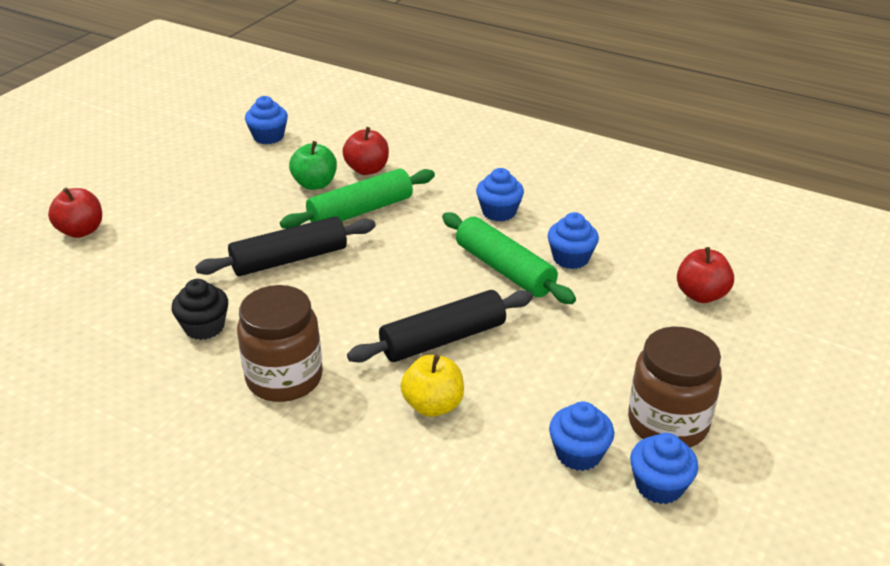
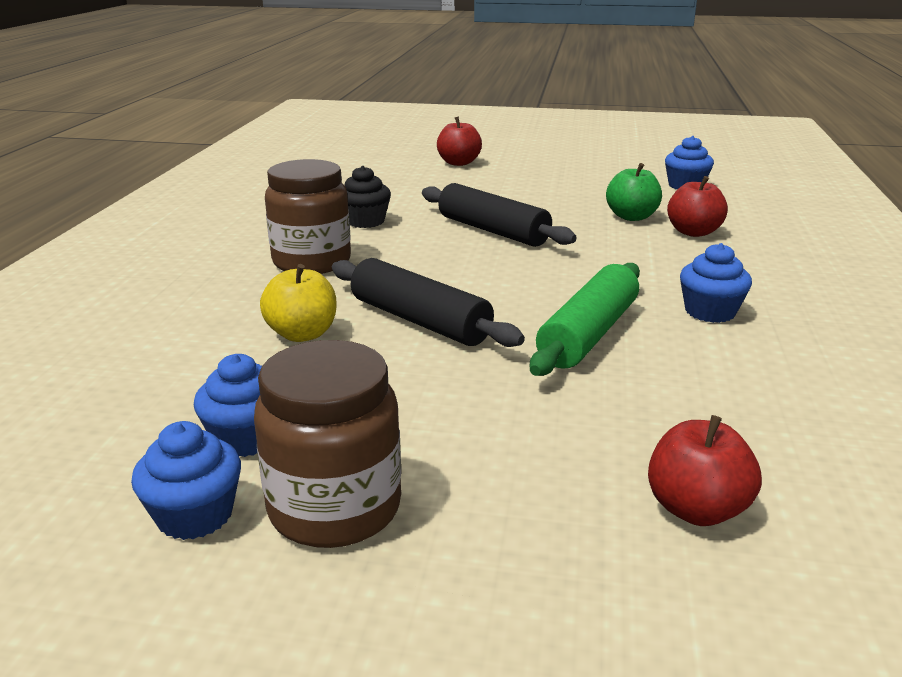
camera: 70 degrees right, 10 degrees down
(360, 211) = (610, 243): green rolling pin -> none
(570, 258) = (664, 375): blue cupcake -> none

